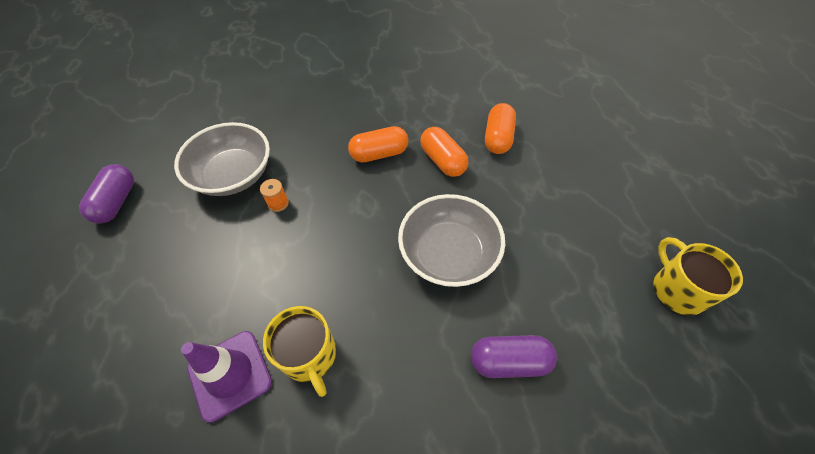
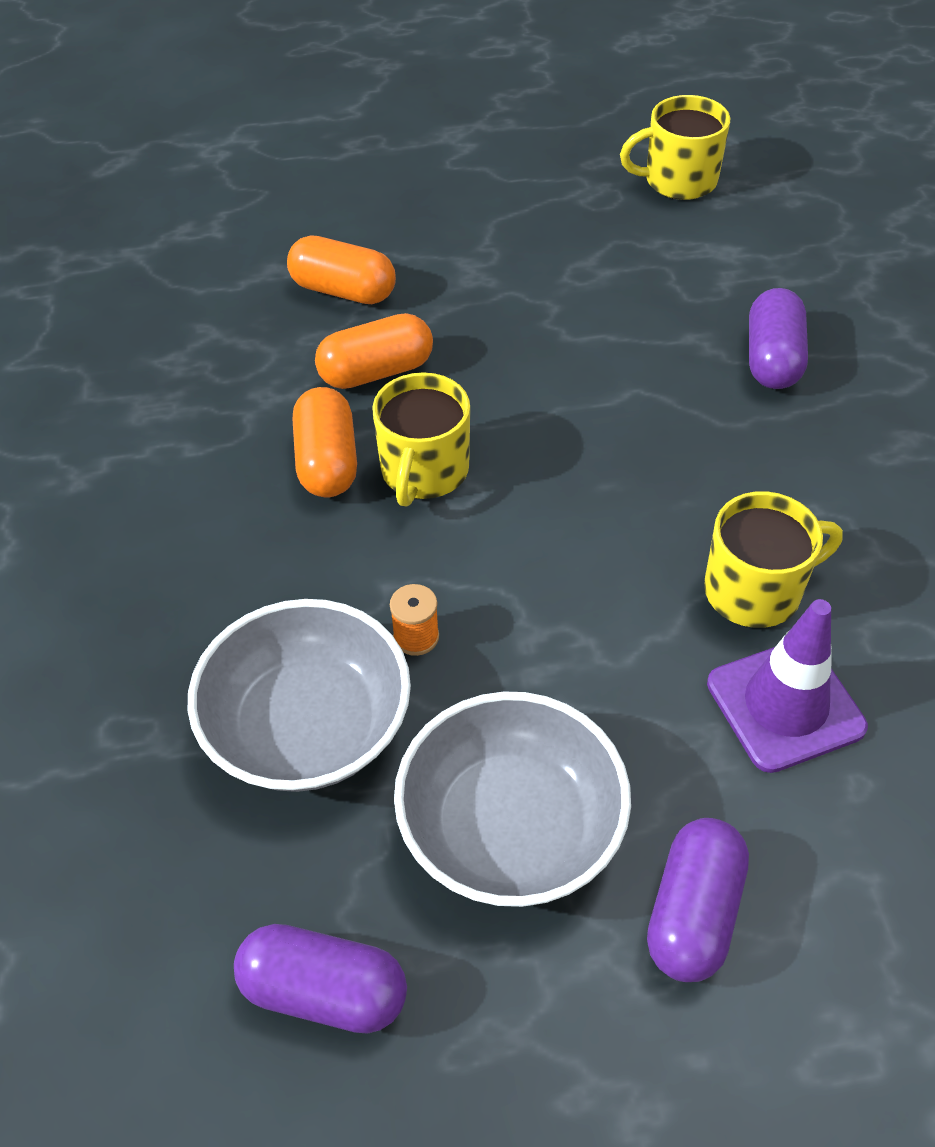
camera: 80 degrees left, 5 degrees down
(119, 332) = (693, 913): none -> purple capsule
(378, 190) = (424, 471): none -> yellow mug
(448, 254) = (585, 394): grey bowl -> grey bowl (511, 827)

